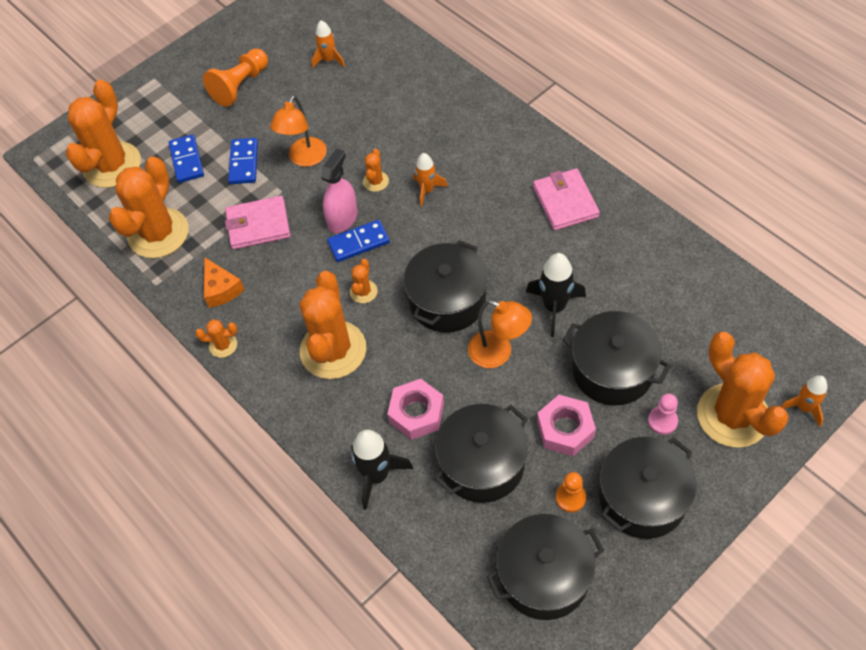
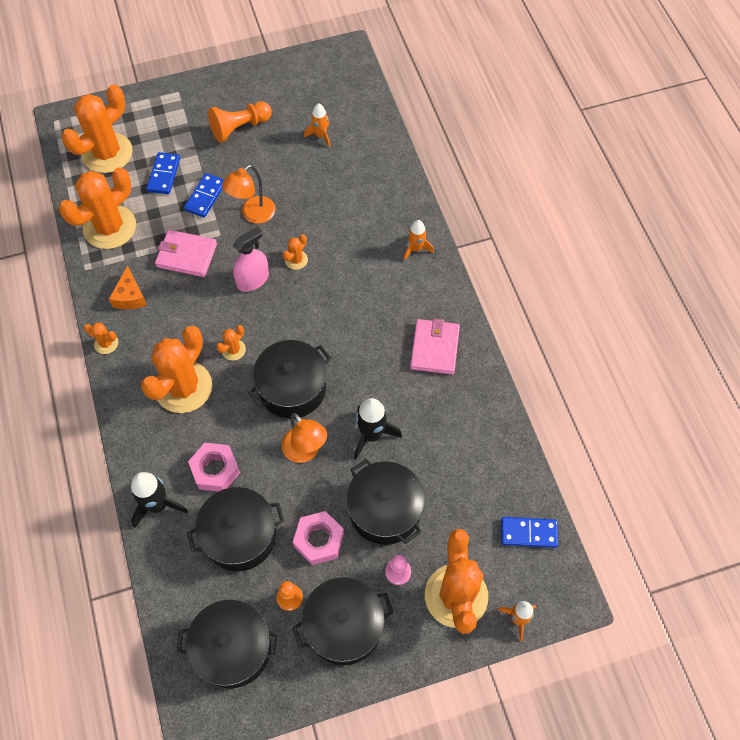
camera: 20 degrees right, 5 degrees up
(358, 243) = (253, 306): blue domino -> blue domino (528, 533)
(427, 190) = (332, 286): orange rocket -> orange rocket (416, 249)

